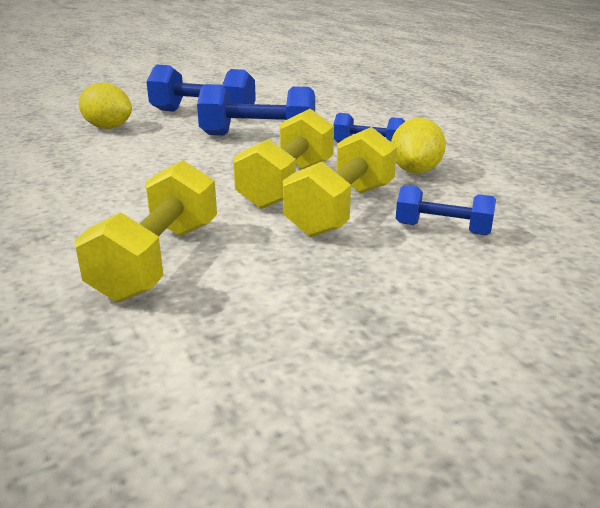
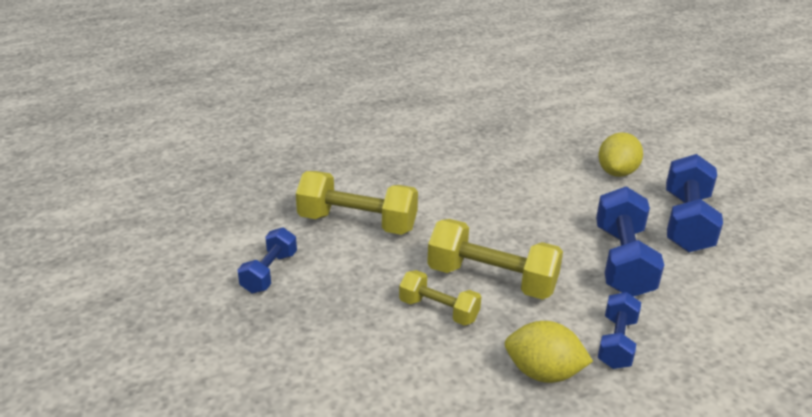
camera: 90 degrees right, 5 degrees up
(341, 210) = (438, 310): yellow dumbbell -> yellow dumbbell, size x0.59
(442, 229) = (399, 370): blue dumbbell -> blue dumbbell (269, 272)

